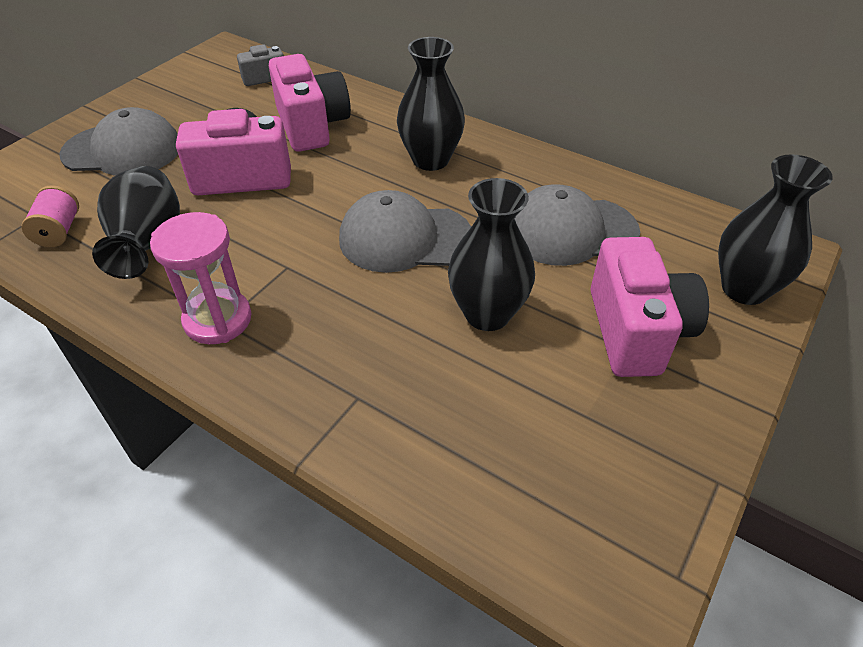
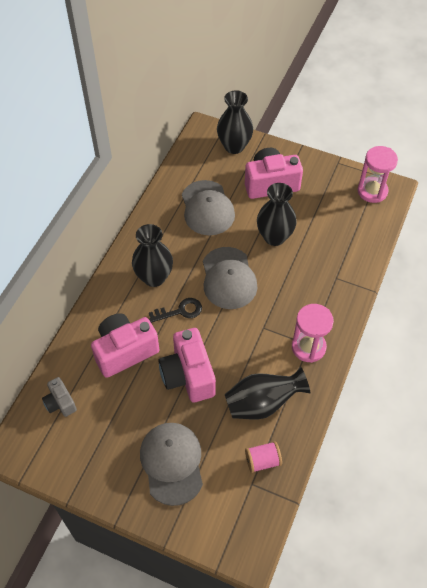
camera: 100 degrees left, 10 degrees up
(358, 179) = (180, 311): none -> black key
(614, 543) = (372, 191): none -> pink hourglass

